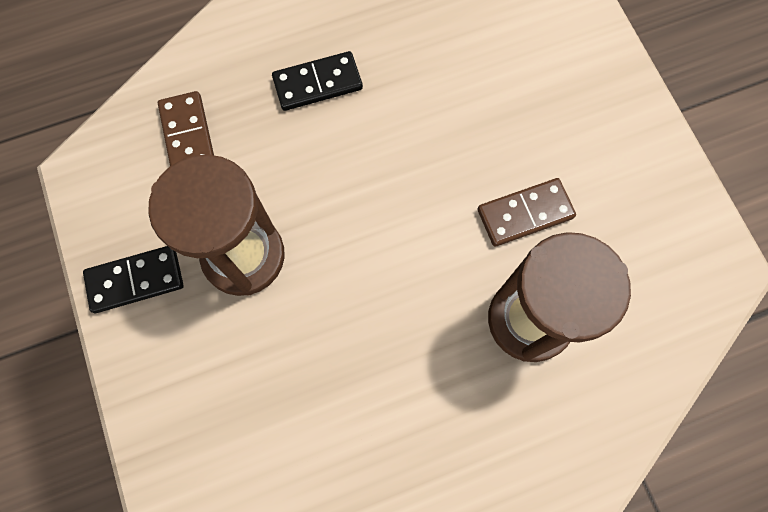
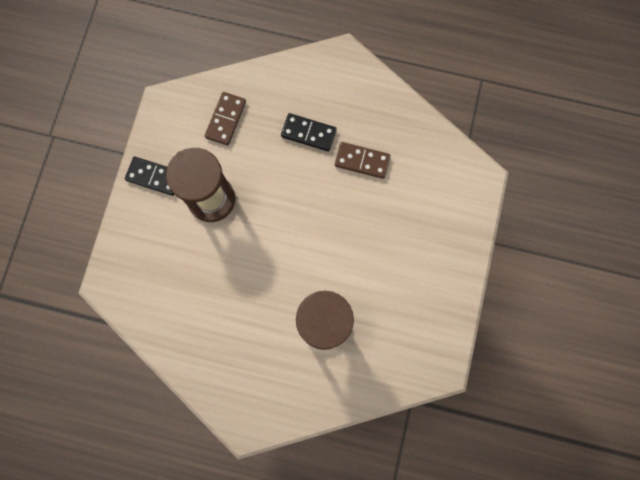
camera: 35 degrees right, 5 degrees up
(525, 213) = (362, 271): brown domino -> brown domino (362, 161)

